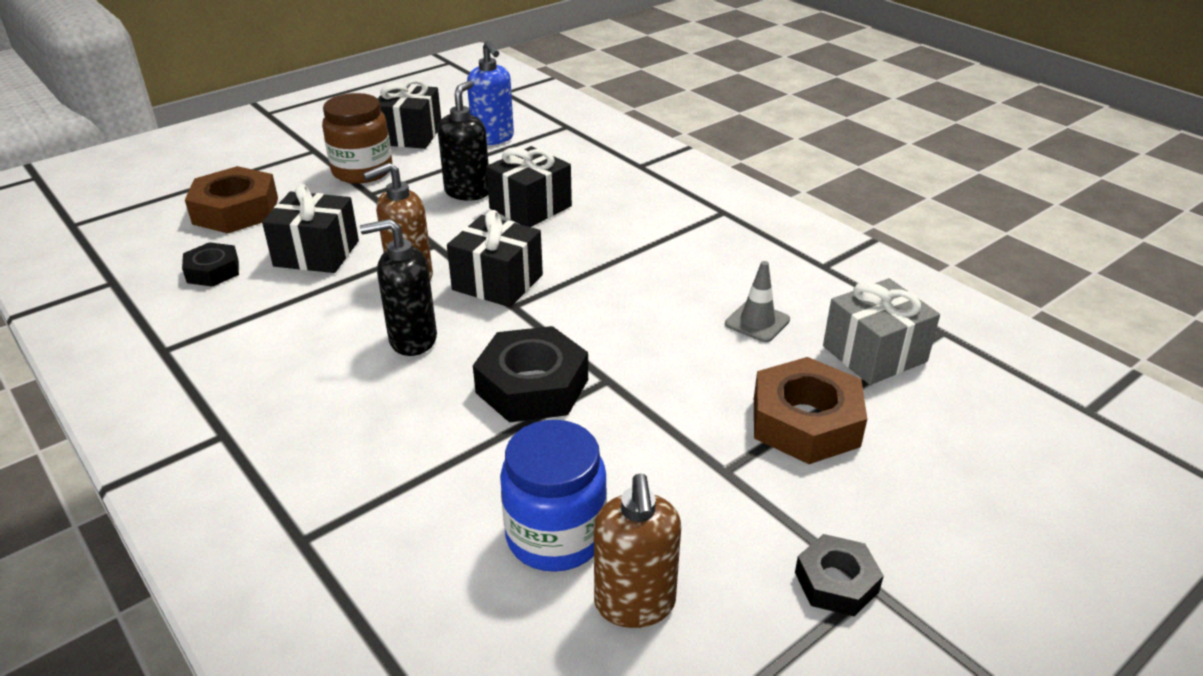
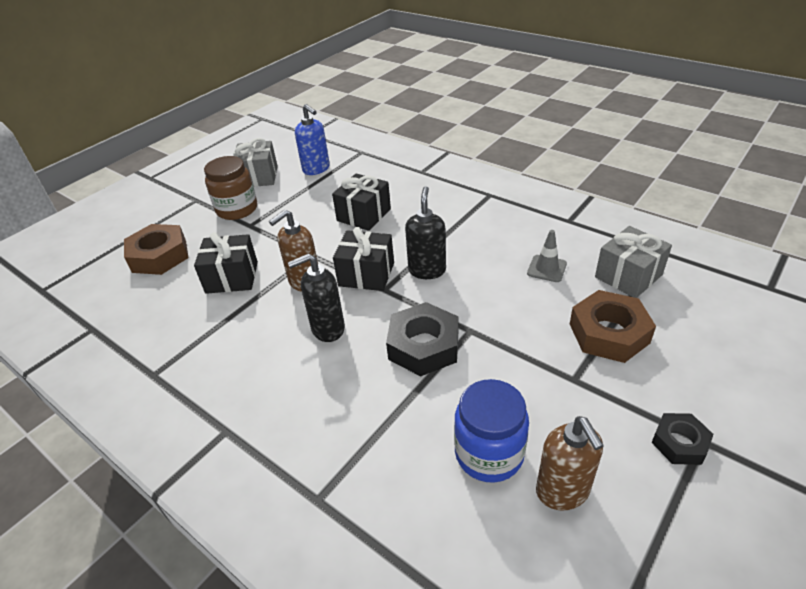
camera: 10 degrees left, 5 degrees up
(213, 271) = (163, 306): black nut -> none
(410, 135) = (258, 177): black gift -> grey gift
(468, 192) = (316, 211): black soap dispenser -> black soap dispenser (427, 270)

